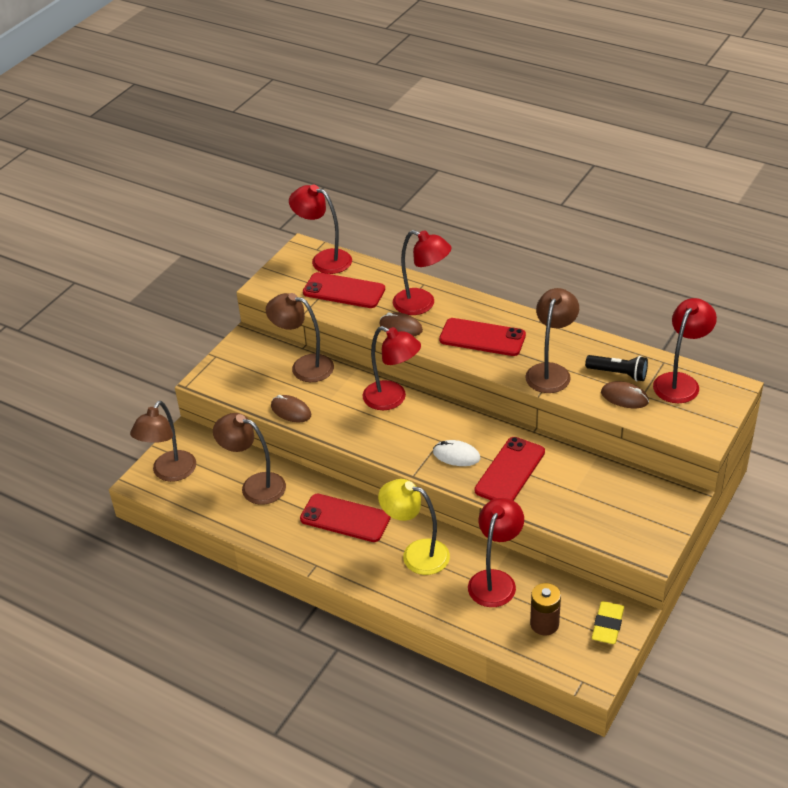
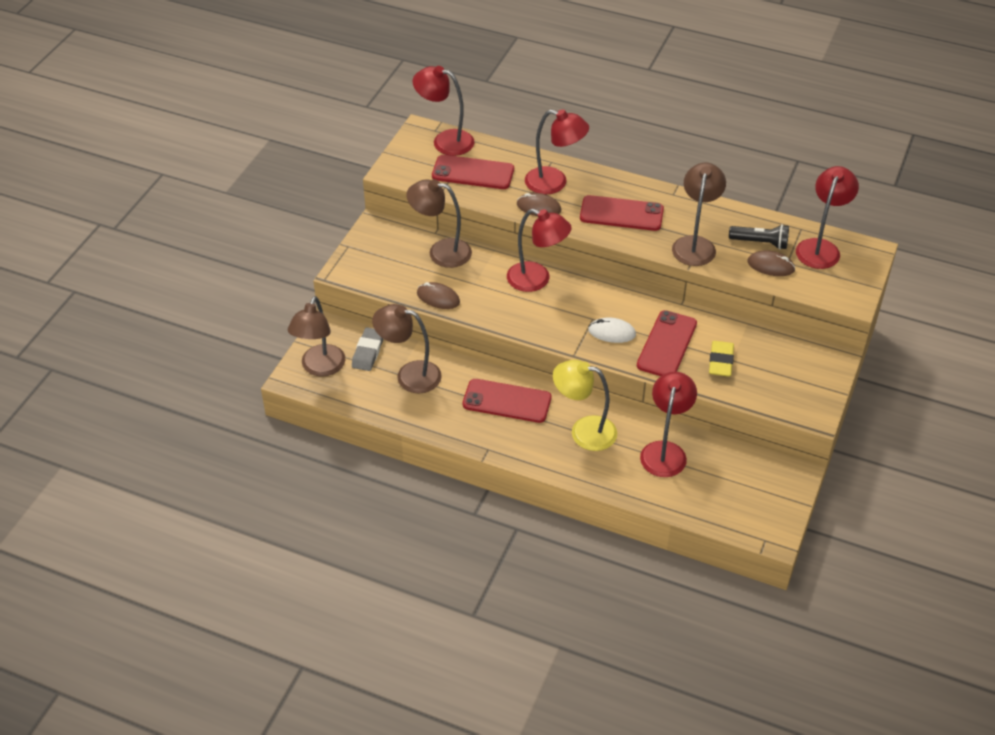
camera: 10 degrees left, 5 degrees up
(219, 460) = (368, 352): none -> grey eraser
(544, 624) = (719, 489): brown battery -> none
(607, 625) = (779, 486): yellow eraser -> yellow eraser (721, 361)

